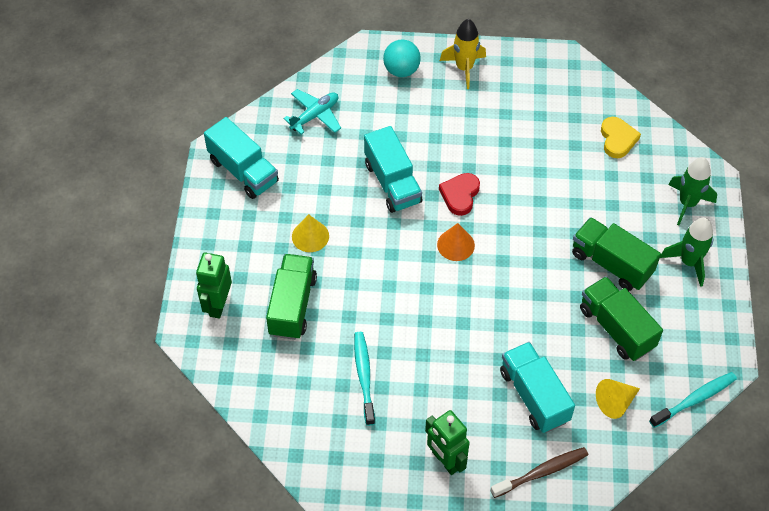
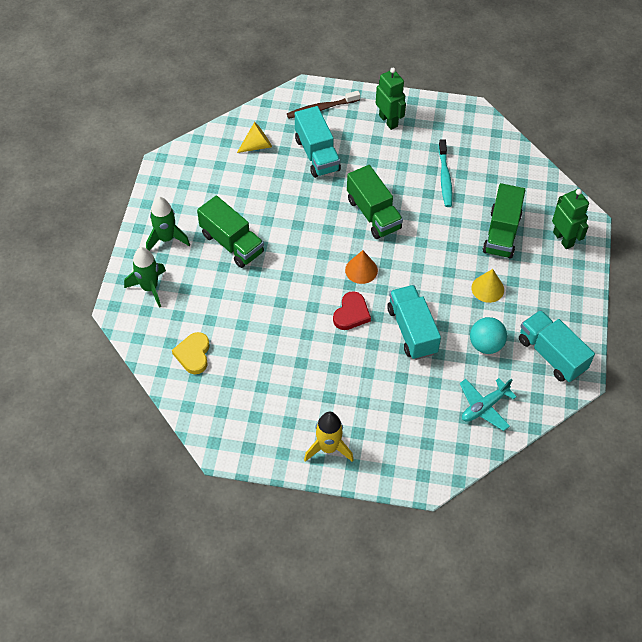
camera: 175 degrees left, 0 degrees up
(218, 305) = (563, 239): green robot -> green robot turned 45 degrees counterclockwise
(401, 70) = (394, 451): turquoise ball -> turquoise ball (486, 345)
(616, 328) = (242, 194): green truck -> green truck (373, 214)
(694, 399) = (198, 142): turquoise toothbrush -> none

